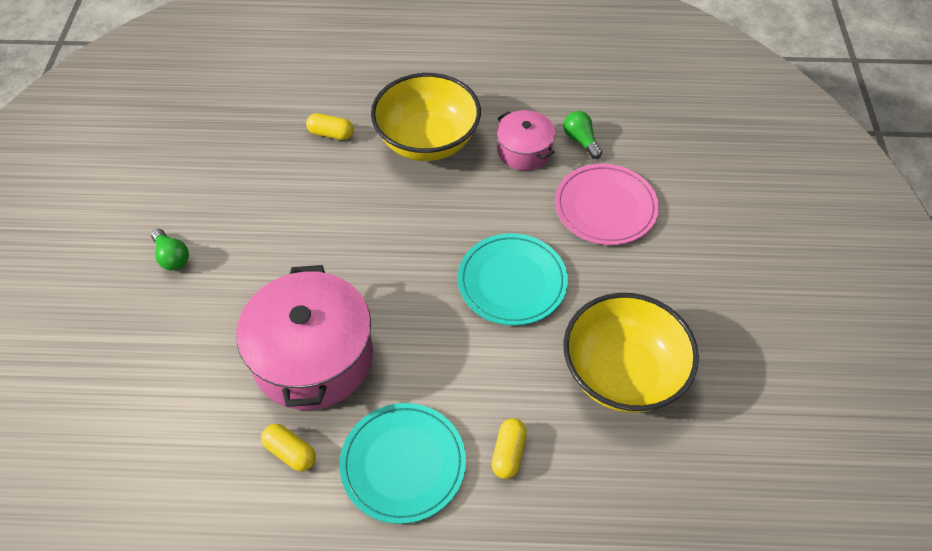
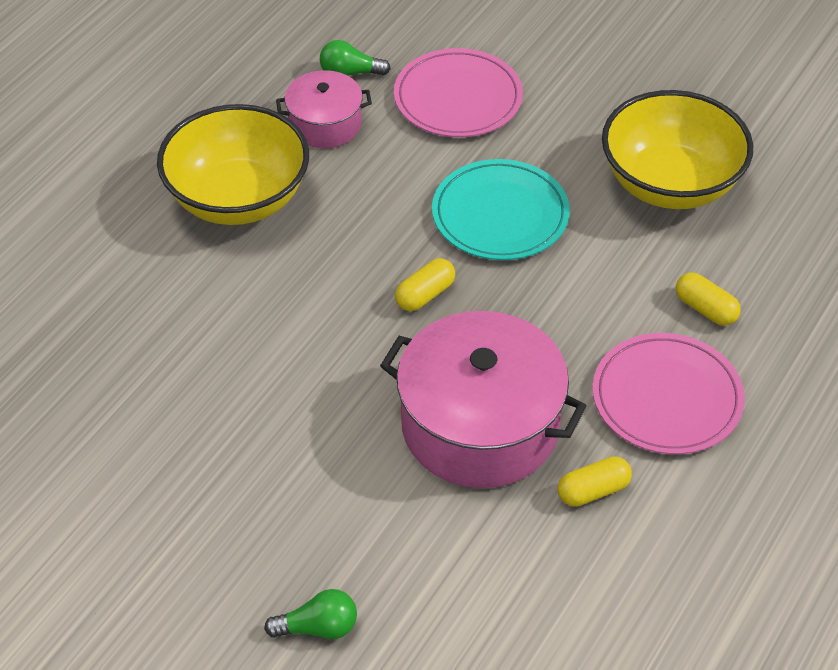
camera: 60 degrees left, 5 degrees down
(172, 257) = (223, 515): green light bulb -> green light bulb (318, 627)
(331, 134) = (146, 282): yellow capsule -> yellow capsule (425, 295)
(403, 464) = (667, 398): turquoise plate -> pink plate

